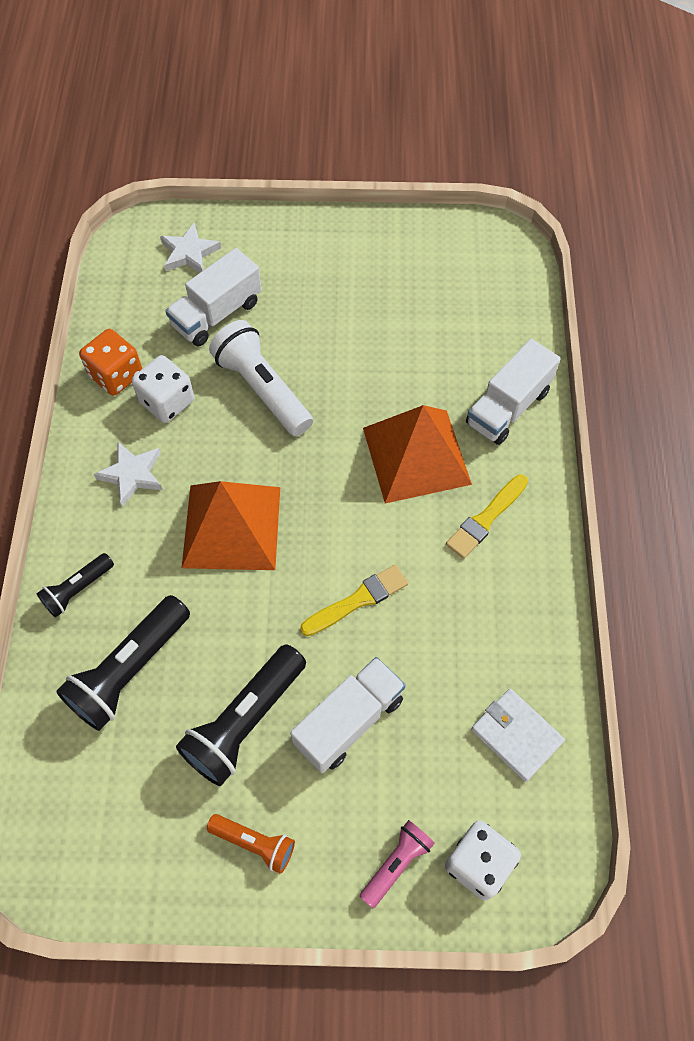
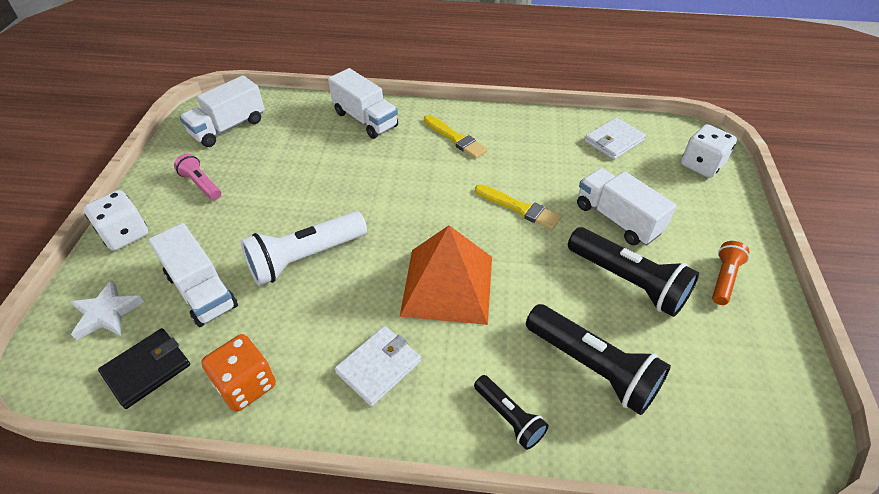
camera: 85 degrees left, 15 degrees down
(132, 301) = (147, 369): none -> black wallet
(132, 475) = (378, 367): white star -> white wallet
(167, 401) = (296, 335): white dice -> white dice (125, 234)
(358, 600) = (519, 208): yellow brush -> yellow brush turned 150 degrees clockwise
(396, 864) = (714, 202): pink flashlight -> pink flashlight (201, 184)
(416, 455) = (396, 167): orange pyramid -> none
(465, 268) = (228, 127): none -> white truck

